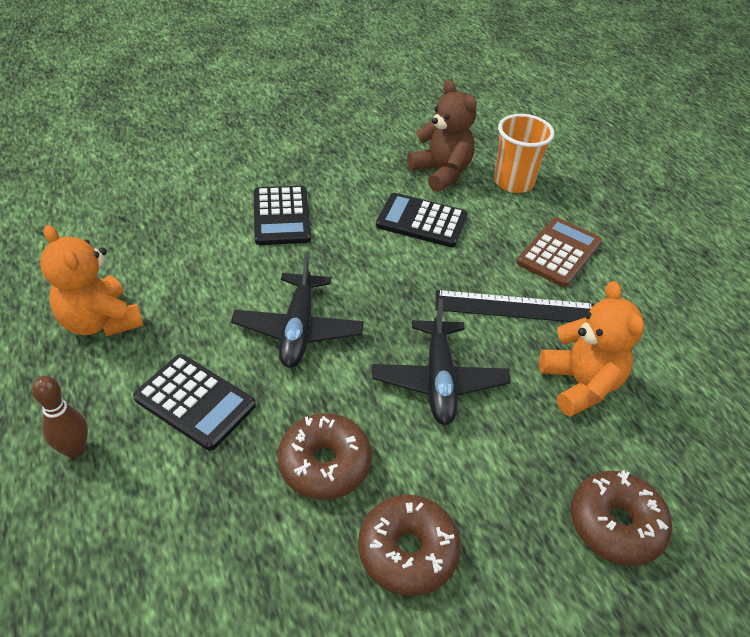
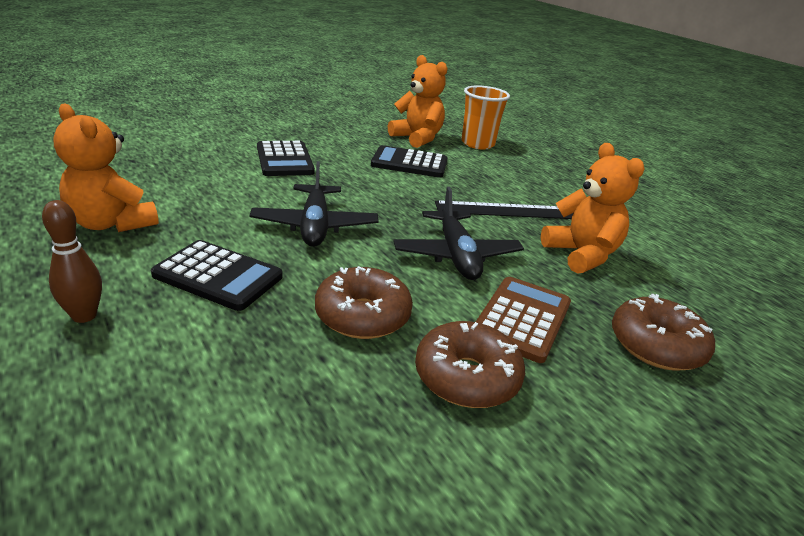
camera: 10 degrees left, 15 degrees down
(441, 173) = (417, 138): brown teddy bear -> orange teddy bear
(559, 253) = (530, 180): brown calculator -> brown calculator (522, 319)

